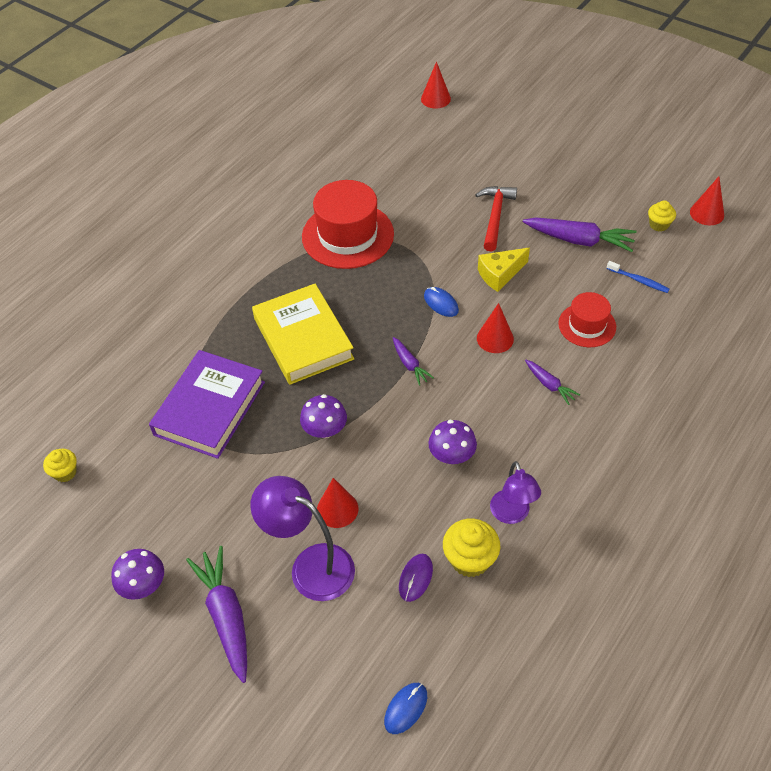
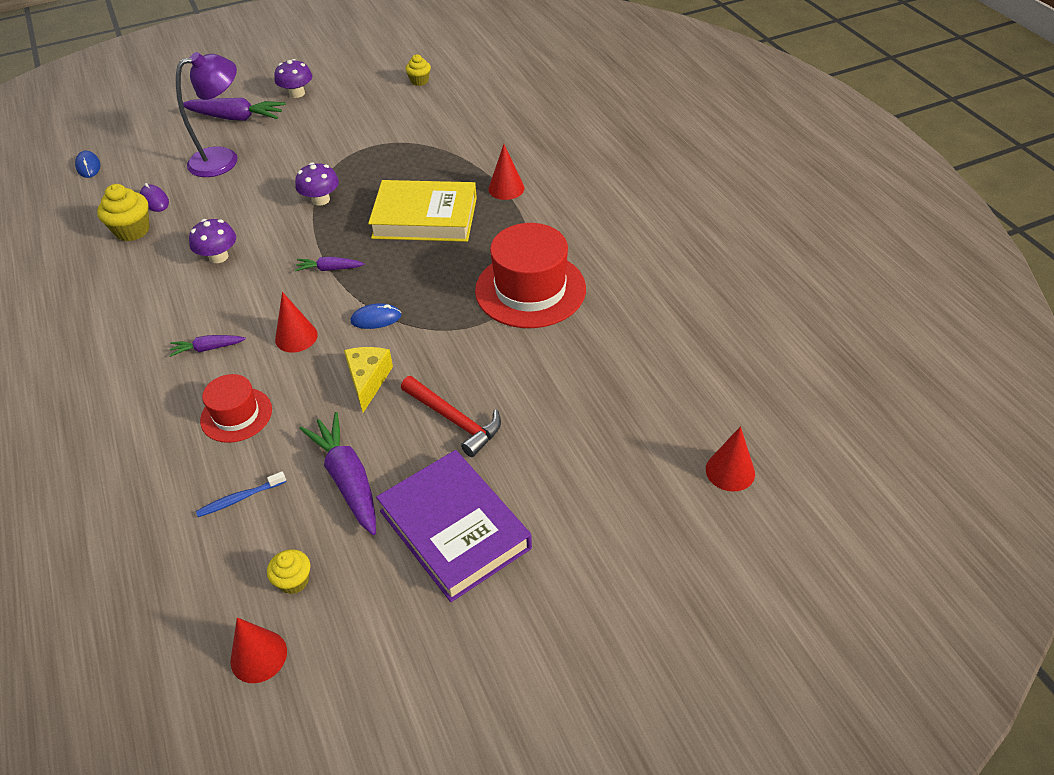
camera: 120 degrees right, 5 degrees down
(209, 408) = (406, 151): purple book -> purple book (455, 529)
(337, 509) = (248, 184): red cone -> red cone (506, 188)
(512, 514) = (133, 267): purple lamp -> none
(579, 240) = (347, 479): purple carrot -> purple carrot turned 105 degrees clockwise

